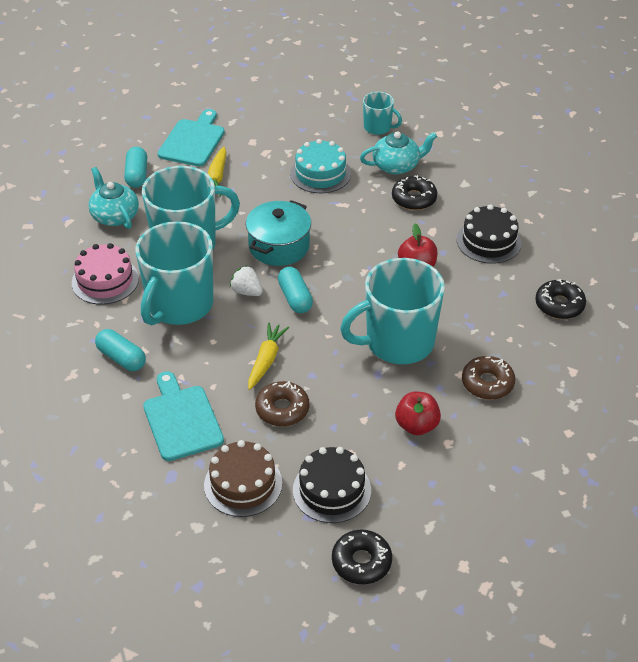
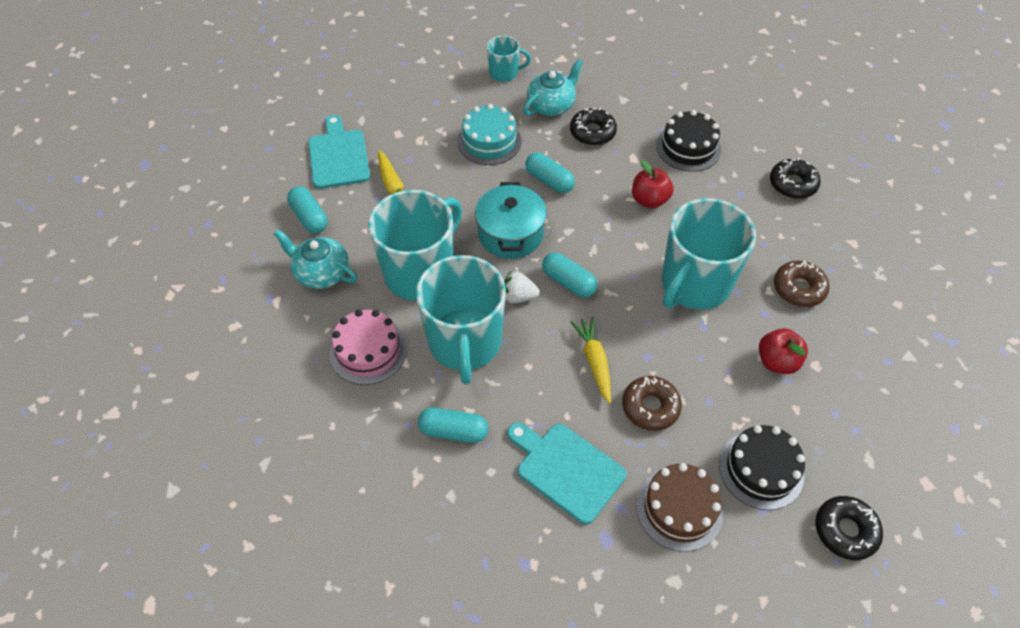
camera: 30 degrees left, 10 degrees up
(344, 220) = (549, 180): none -> turquoise capsule

